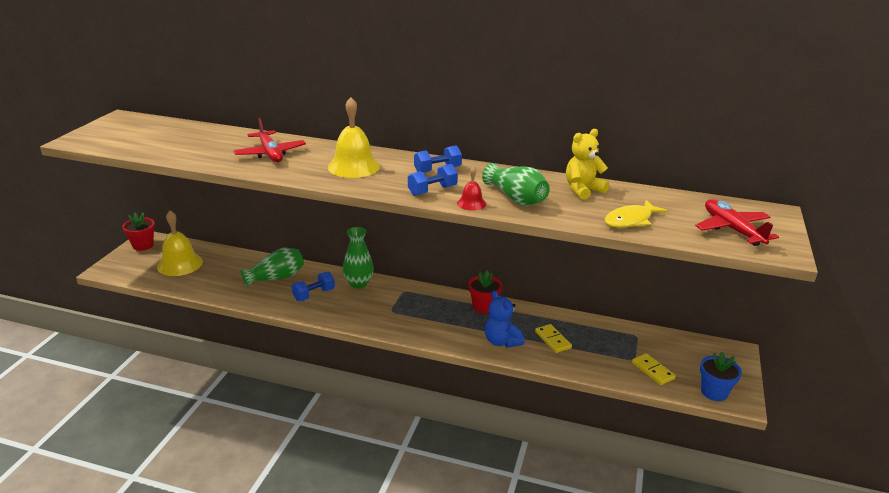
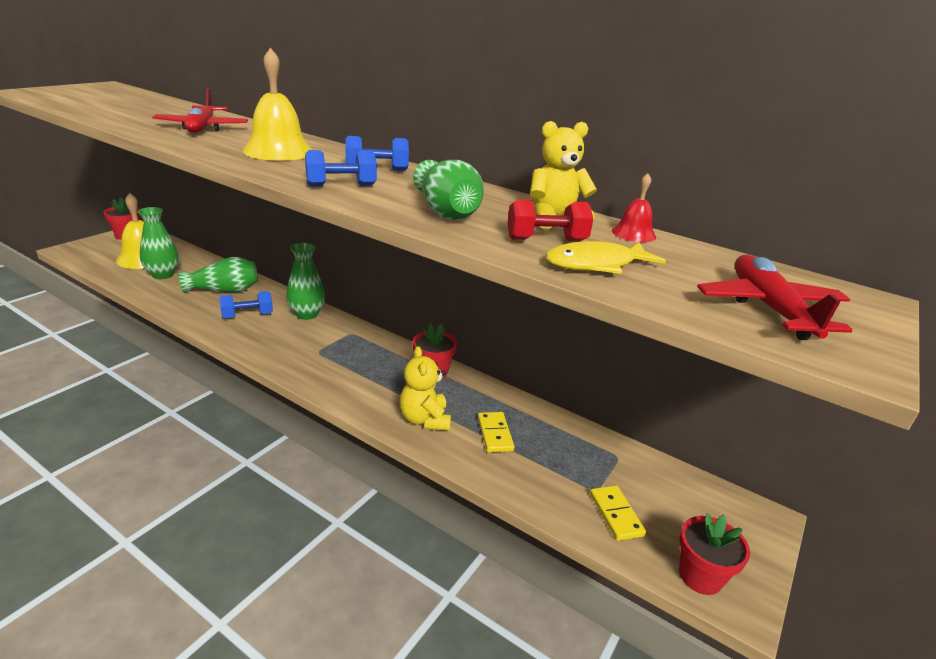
camera: 15 degrees right, 0 degrees up
(212, 275) = (162, 275): none -> green vase
(471, 203) = (375, 205): red bell -> red bell (633, 233)
(501, 341) = (424, 419): blue teddy bear -> yellow teddy bear
(591, 208) = (546, 240): none -> red dumbbell
(714, 392) = (700, 576): blue flower pot -> red flower pot

